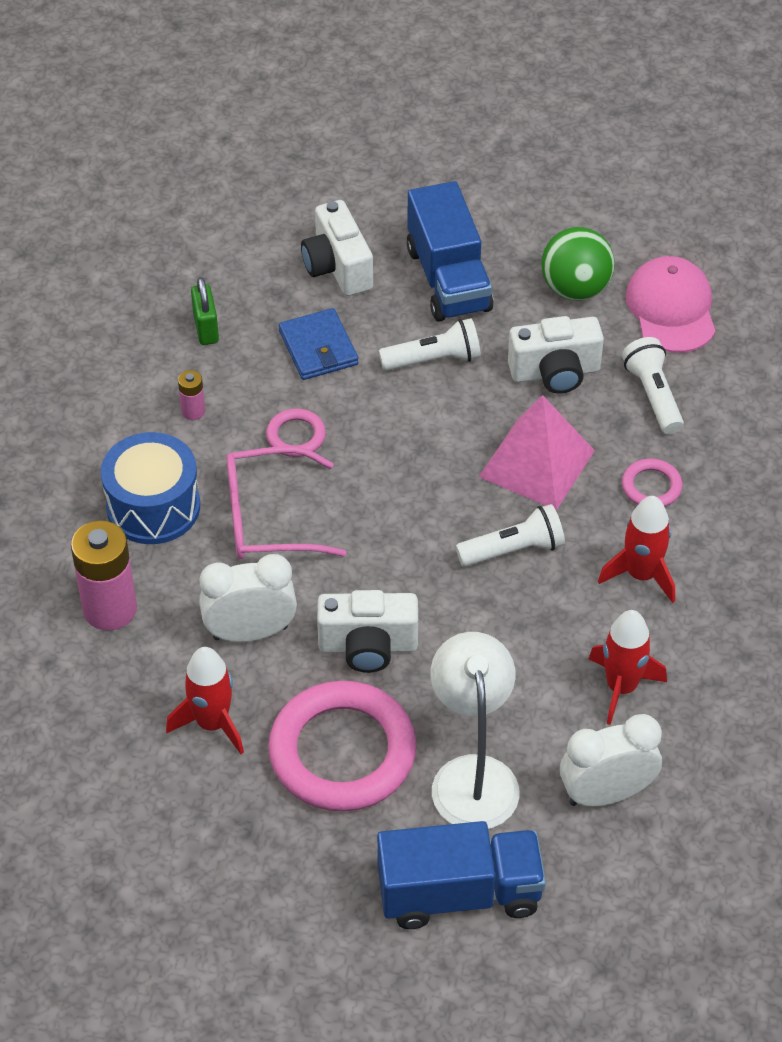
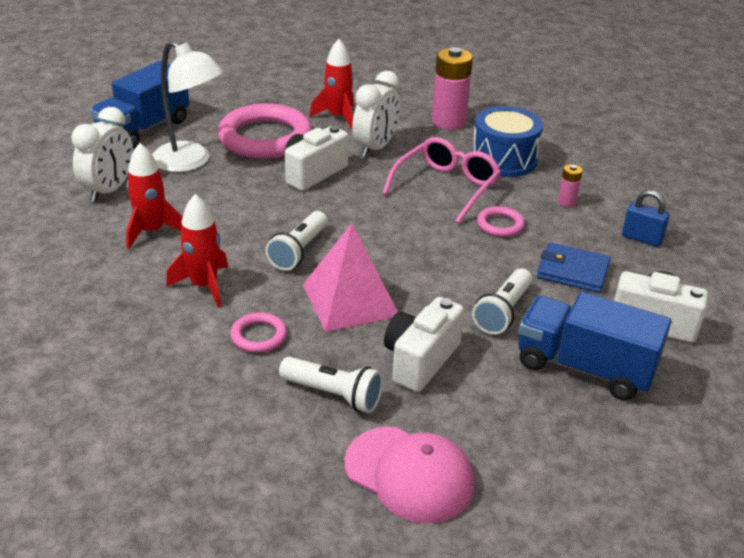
camera: 130 degrees right, 15 degrees down
(206, 328) = (641, 238): green padlock -> blue padlock
(575, 288) = (498, 431): green ball -> none

